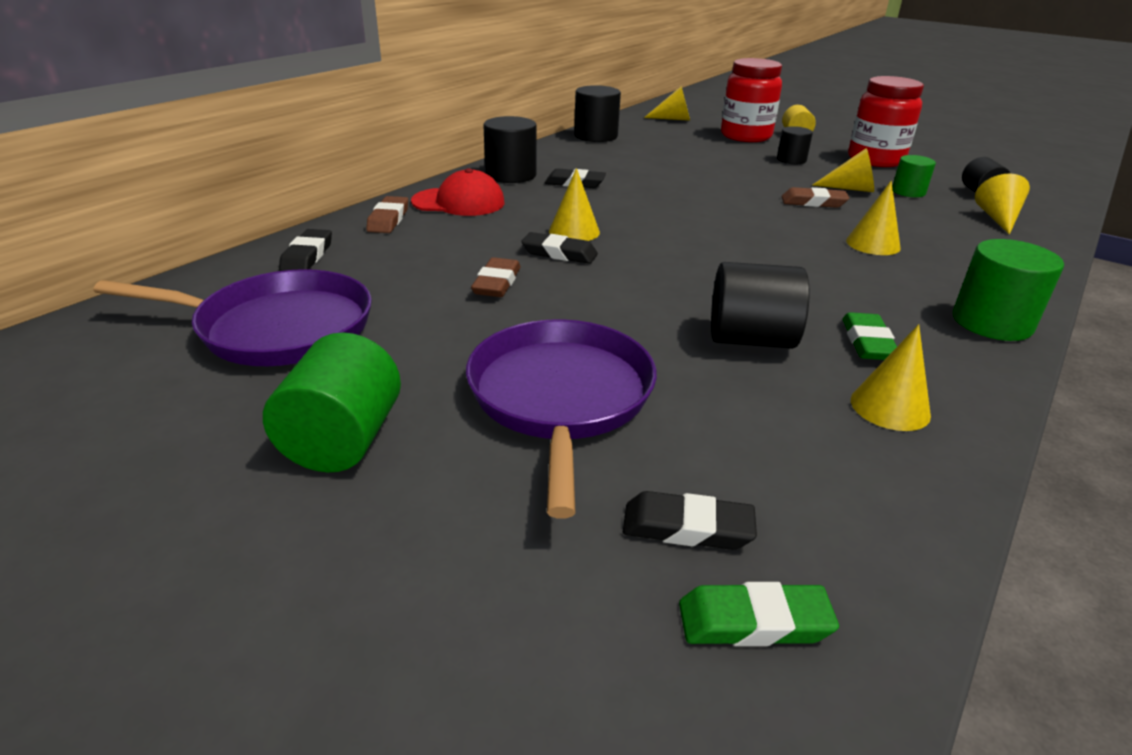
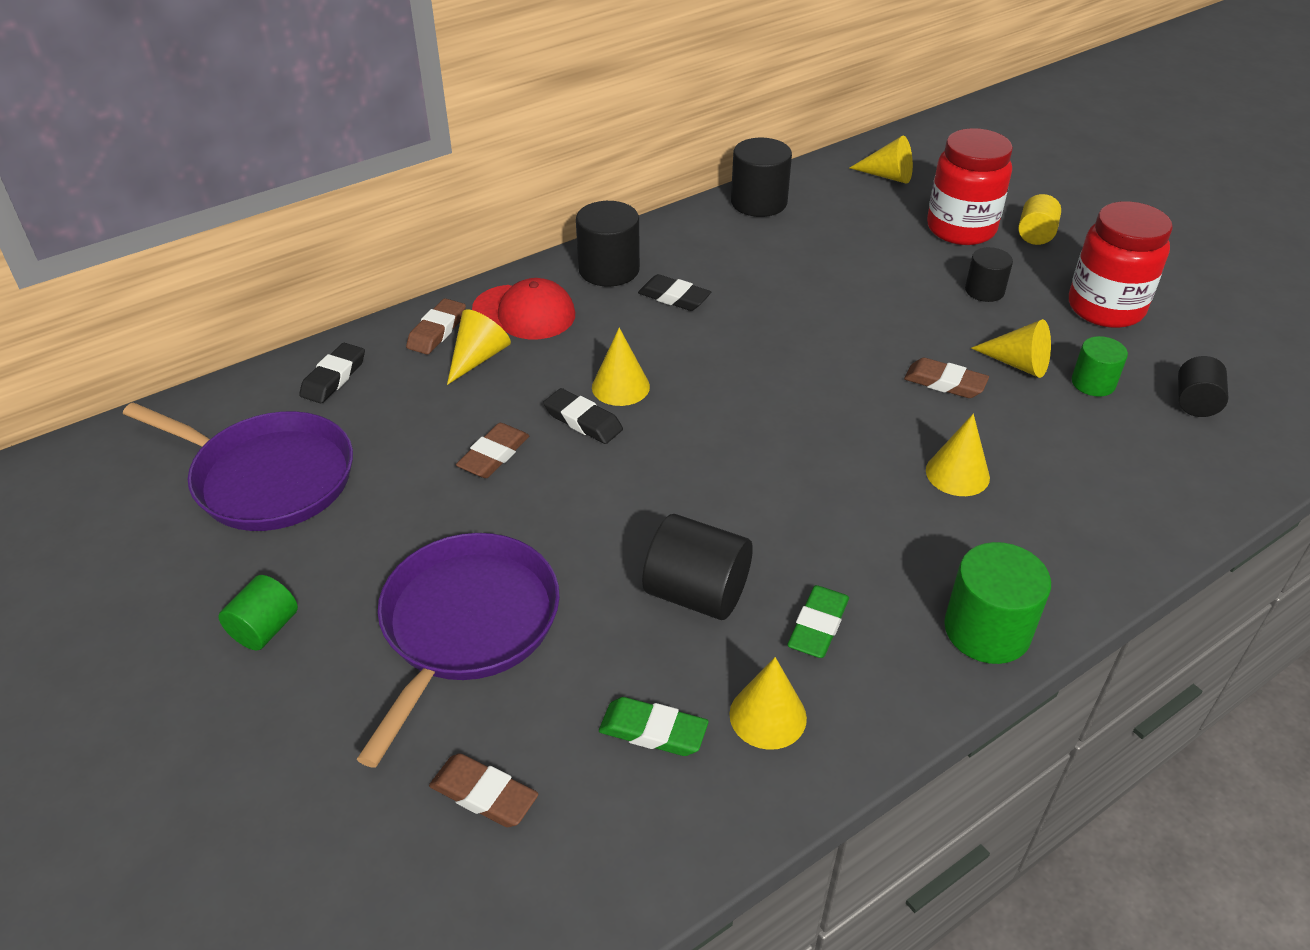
camera: 20 degrees right, 10 degrees up
(342, 440) = (265, 629): green cylinder -> green cylinder, size x0.63
(687, 527) = (484, 794): black eraser -> brown eraser
(754, 622) = (476, 893): green eraser -> green eraser (653, 731)
(997, 218) = (1170, 457): yellow cone -> yellow cone (478, 358)

